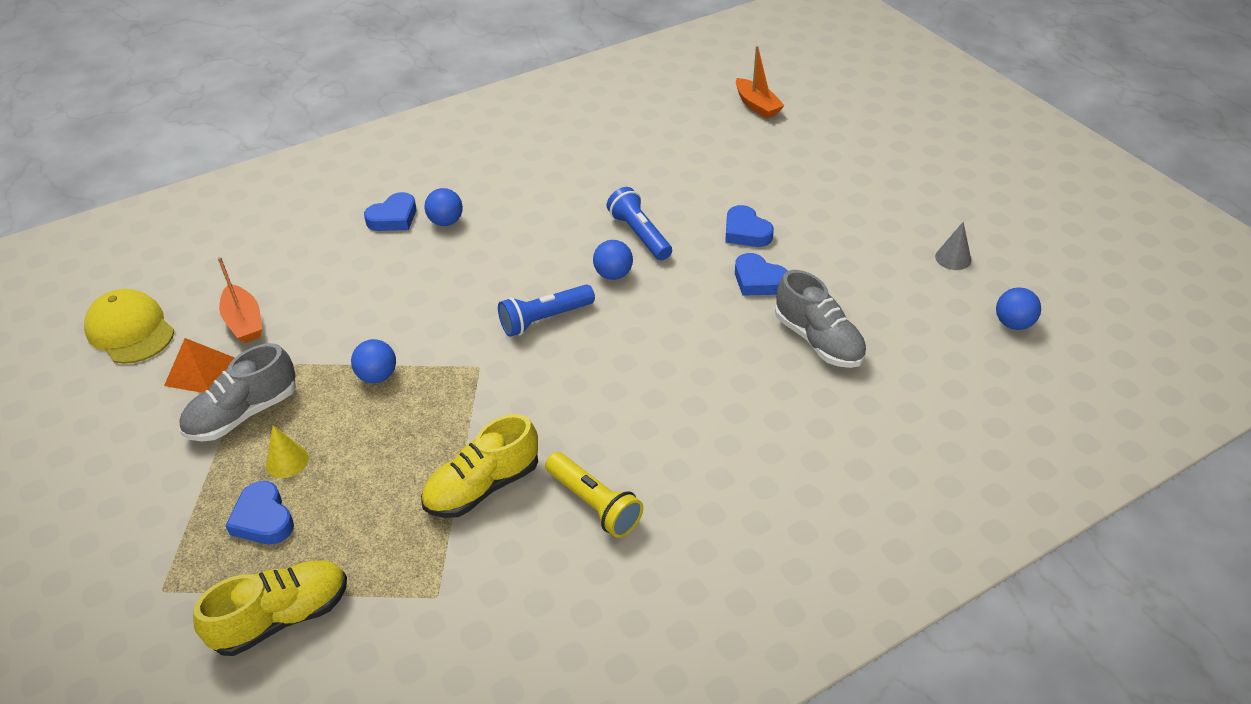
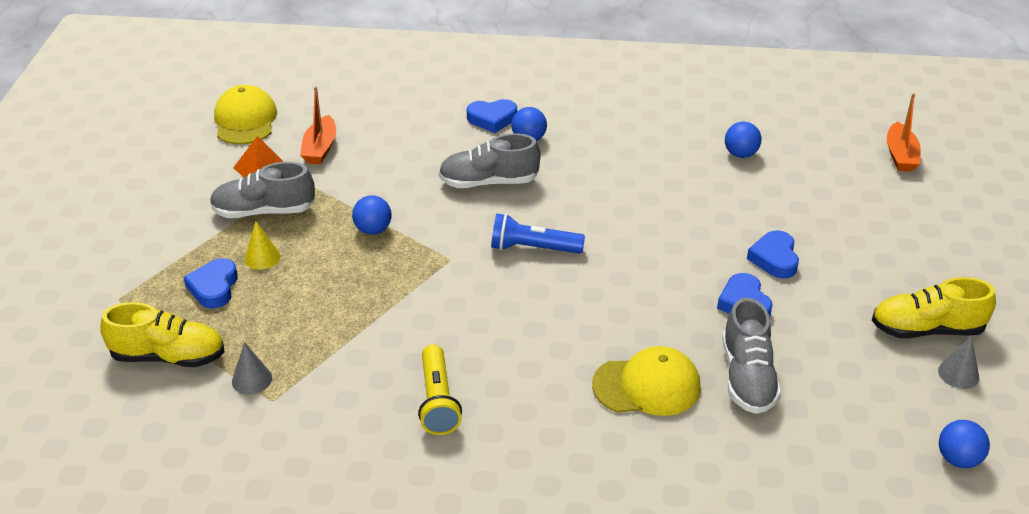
camera: 35 degrees right, 5 degrees down
(395, 588) = (252, 379): none -> grey cone
(446, 278) = (488, 182): none -> grey shoe
(482, 486) = (371, 345): yellow shoe -> yellow shoe (926, 329)
(613, 274) = (622, 240): blue ball -> blue ball (740, 154)
(639, 234) = (676, 218): blue flashlight -> none
(752, 390) = (647, 386): none -> yellow cap

